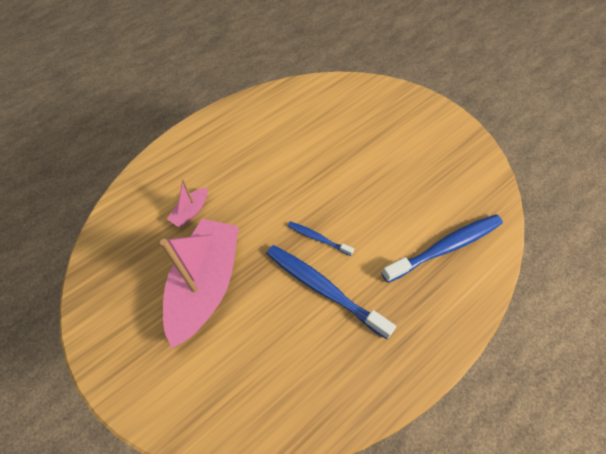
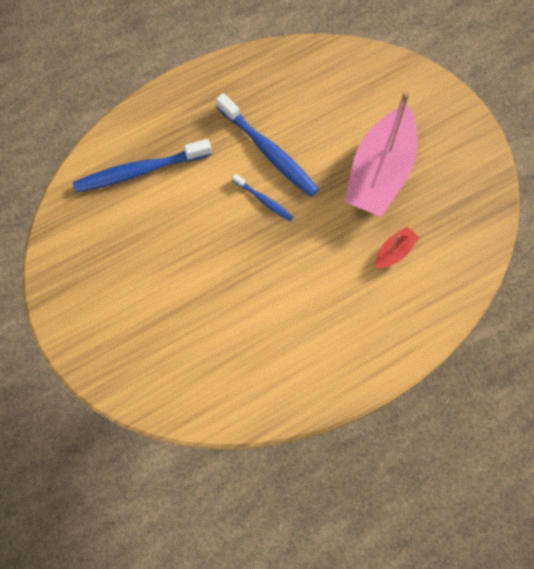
camera: 170 degrees left, 10 degrees up
(190, 211) = (394, 252): pink boat -> red boat

